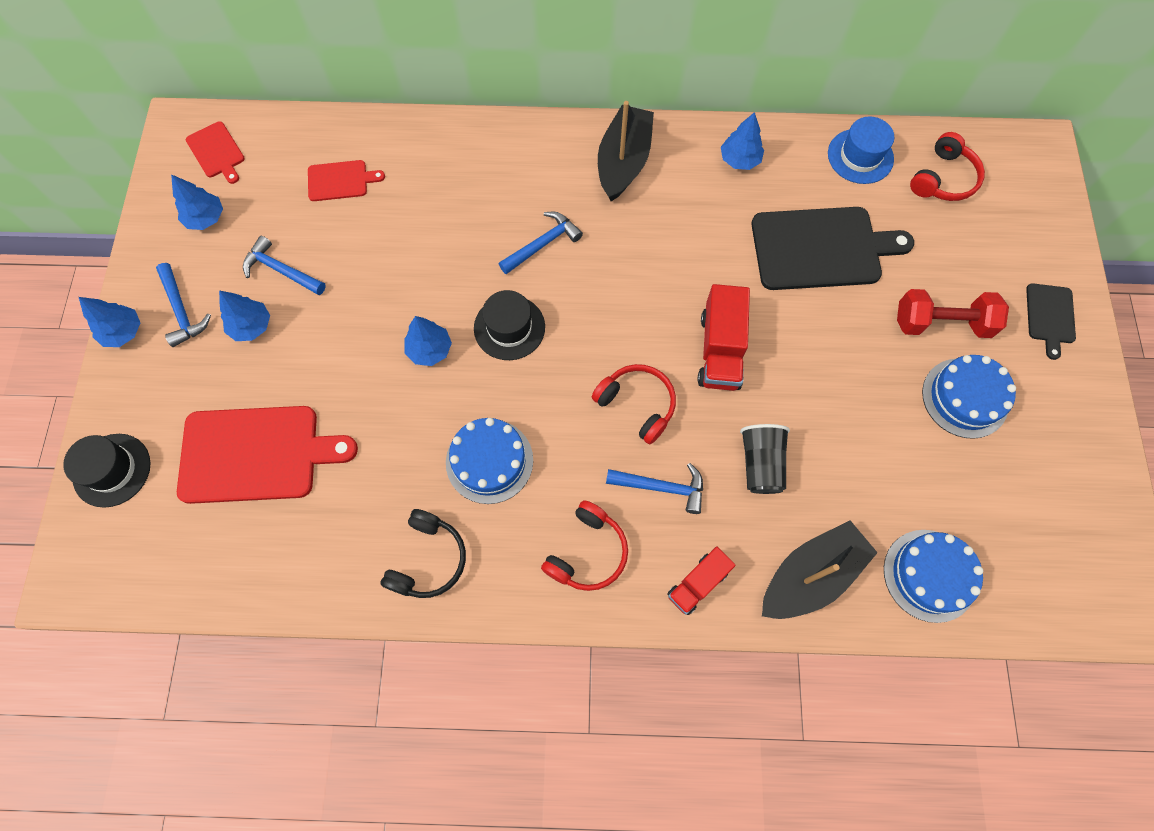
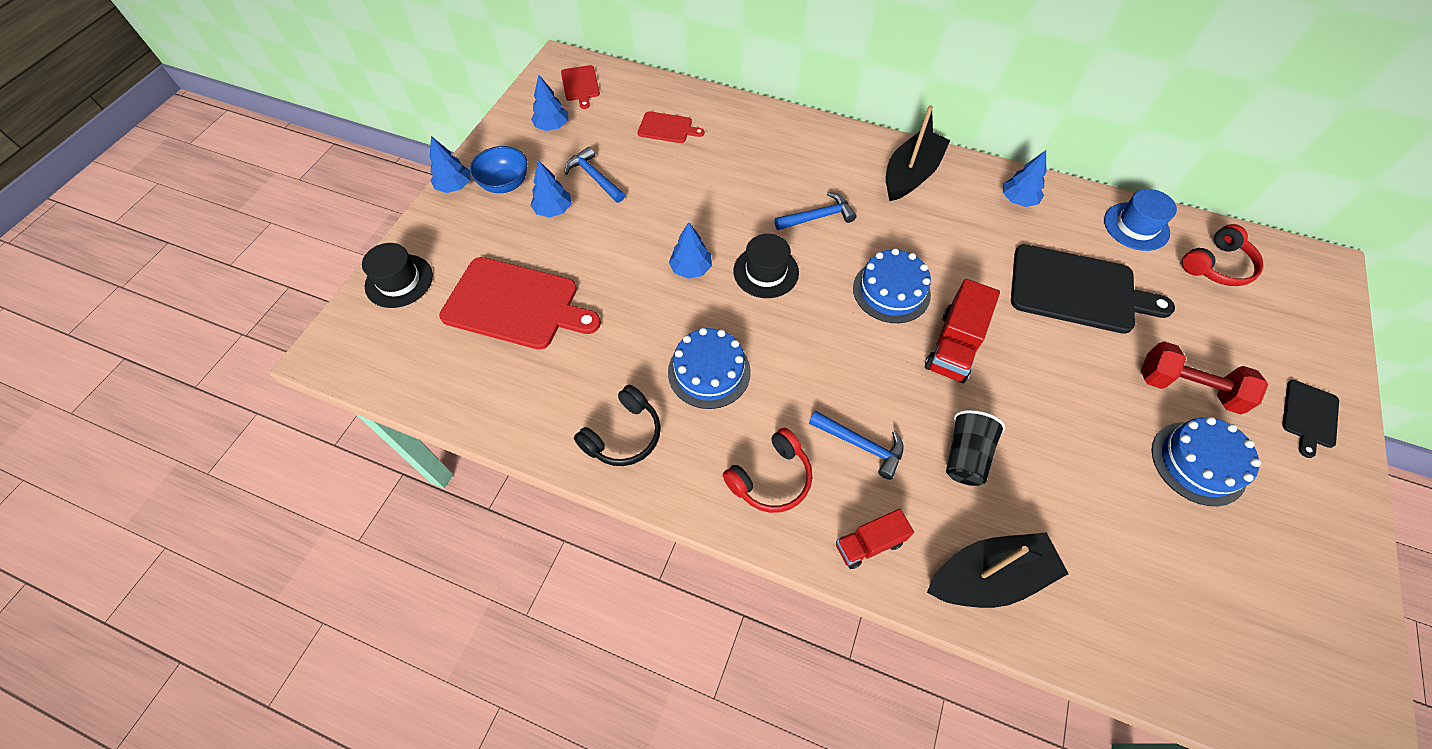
camera: 20 degrees right, 10 degrees down
(182, 311) = (505, 184): blue hammer -> blue bowl
(637, 405) = (860, 367): red headphones -> none
(929, 575) = (1120, 622): blue cake -> blue cake (891, 291)

